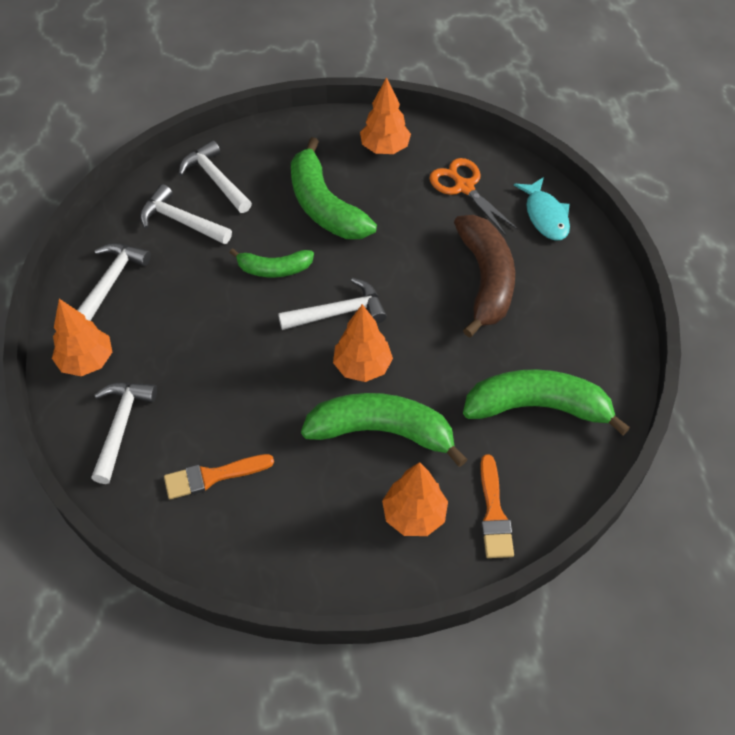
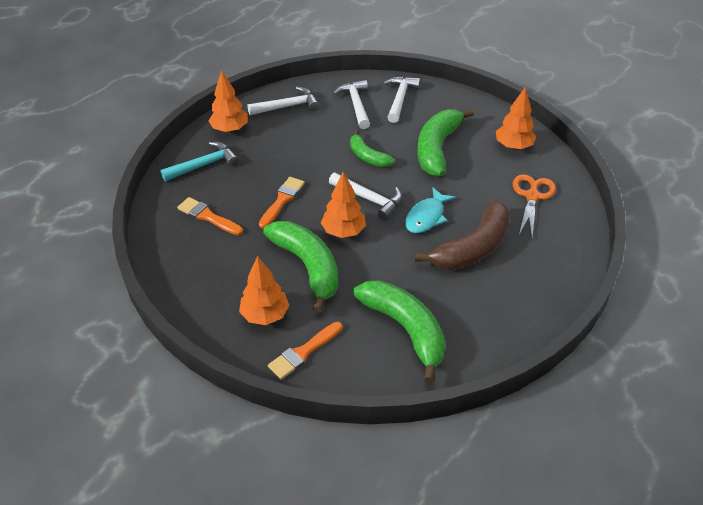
camera: 50 degrees right, 10 degrees down
(121, 426) = (204, 165): white hammer -> turquoise hammer
(261, 389) = (282, 200): none -> orange brush
(545, 216) = (562, 246): turquoise fish -> turquoise fish (426, 217)

